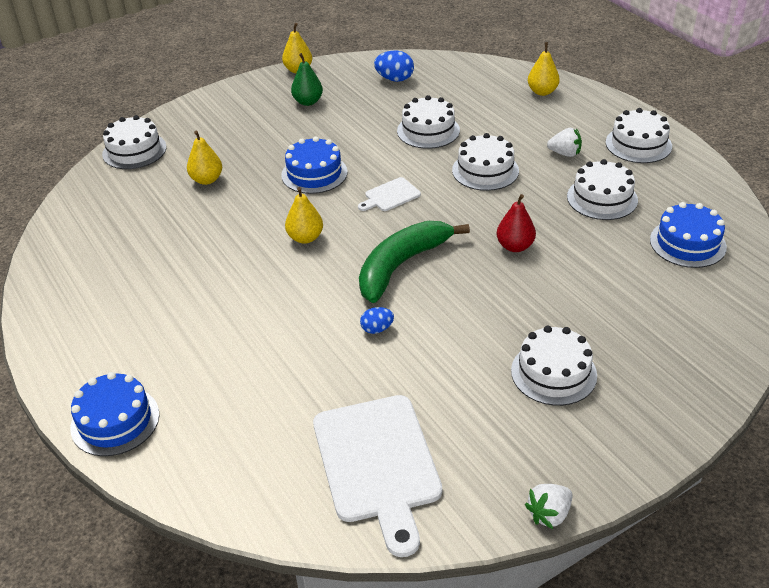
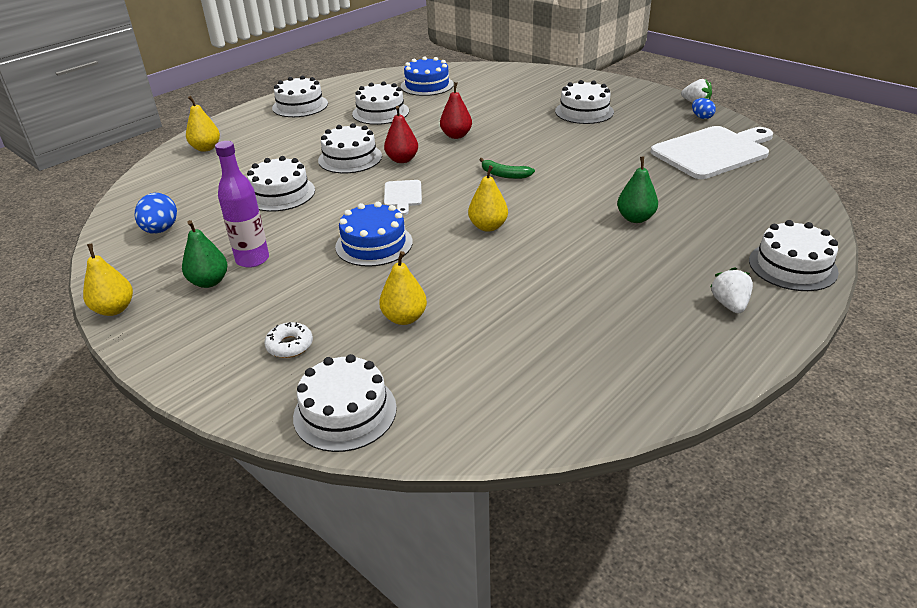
camera: 105 degrees left, 5 degrees down
(115, 421) = (792, 266): blue cake -> white cake
(212, 133) = (290, 345): none -> white donut
(263, 337) = (635, 218): none -> green pear
(326, 118) = (252, 259): none -> purple bottle
(377, 329) = (587, 172): blue egg -> blue egg (701, 117)
(390, 196) = (403, 195): white cutting board -> white cutting board turned 45 degrees clockwise
(401, 266) = (504, 175): green banana -> green banana, size x0.47
(467, 202) = (402, 160): none -> red pear
(565, 153) = (317, 130): white strawberry -> white strawberry (729, 305)

